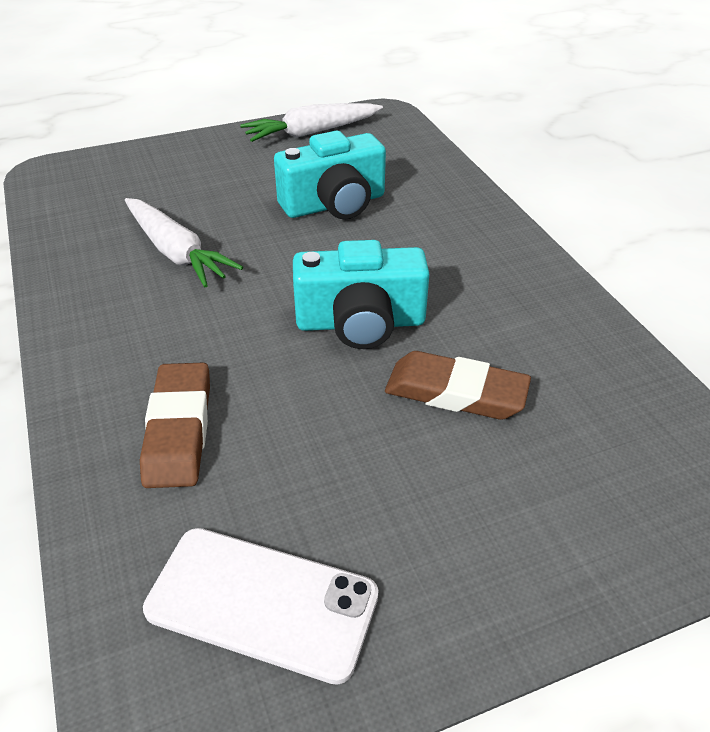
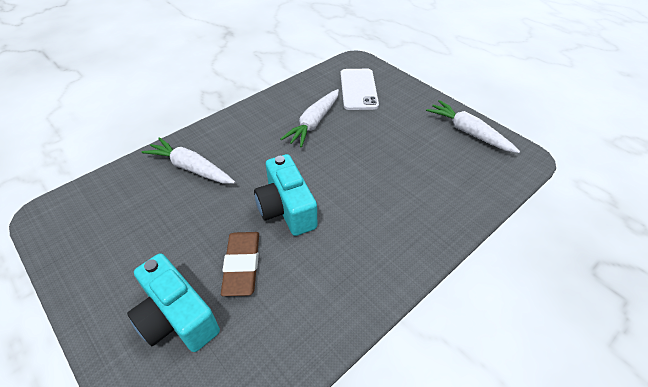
camera: 70 degrees right, 5 degrees up
(179, 430) = (191, 168): brown eraser -> white carrot
(262, 602) = (101, 226): white phone -> white phone (358, 89)
(334, 204) = (394, 166): turquoise camera -> turquoise camera (177, 317)

